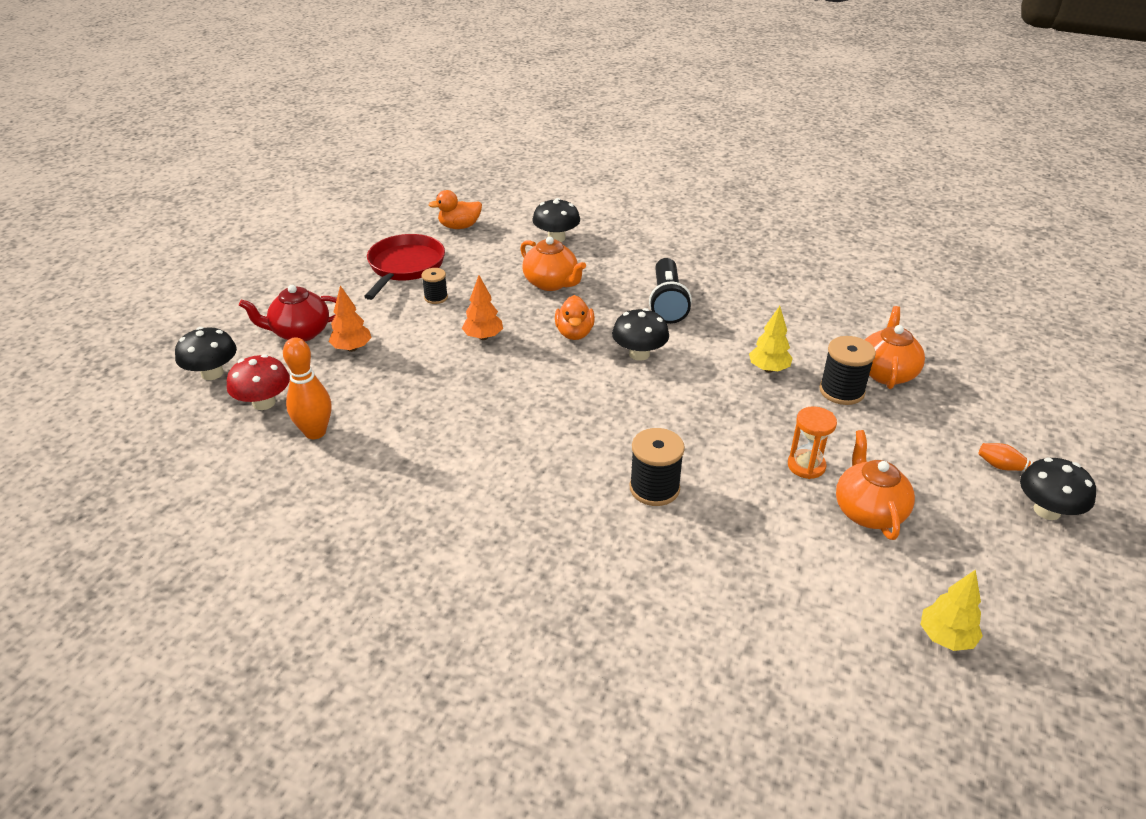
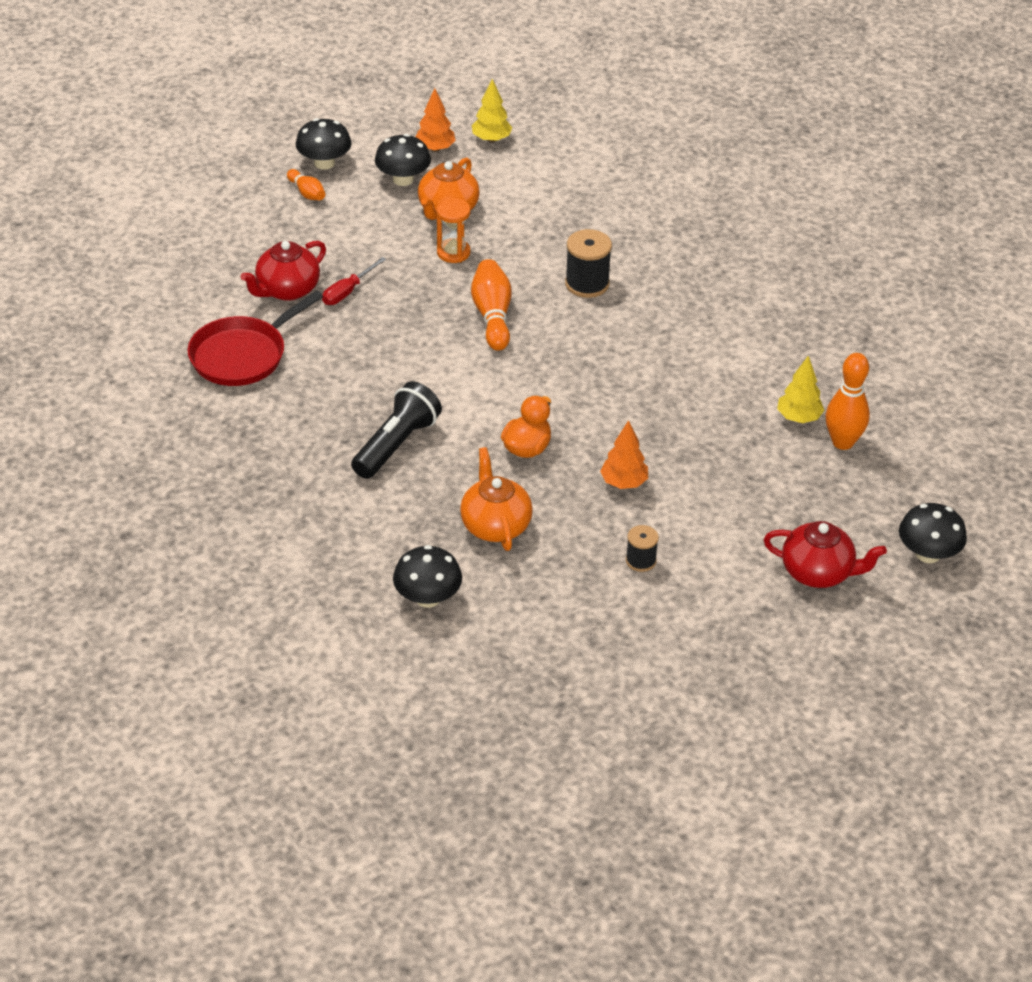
camera: 150 degrees left, 5 degrees up
(264, 403) = (882, 495): red mushroom -> none
(352, 348) = (769, 526): orange tree -> orange tree (435, 148)
(405, 267) = (649, 629): red pan -> red pan (242, 355)
(459, 226) = (534, 678): orange duck -> none
(639, 354) = (485, 398): black mushroom -> black mushroom (403, 179)
(705, 420) = (492, 316): none -> orange bowling pin
(768, 369) = (384, 335): yellow tree -> yellow tree (798, 418)
(841, 391) = (347, 291): black spool -> red screwdriver
(886, 373) = (287, 290): orange teapot -> red teapot

